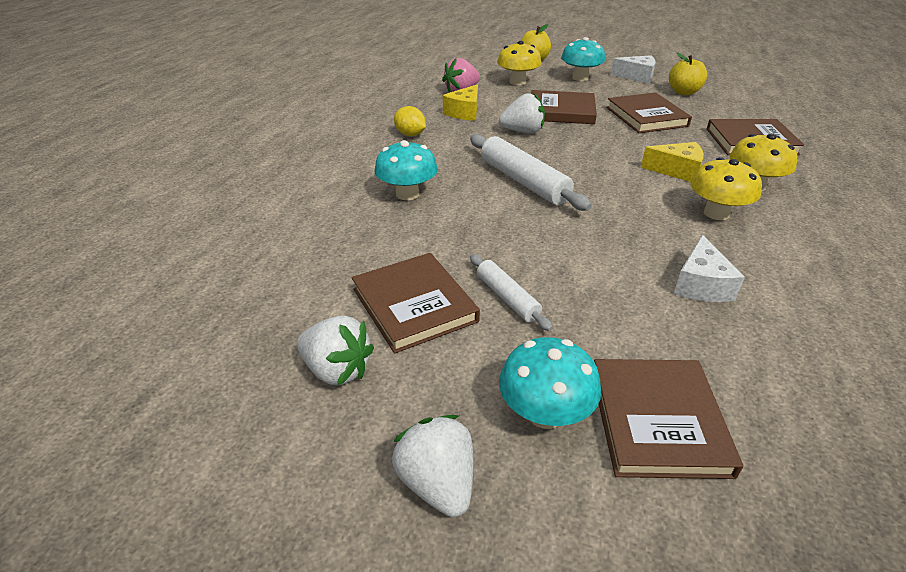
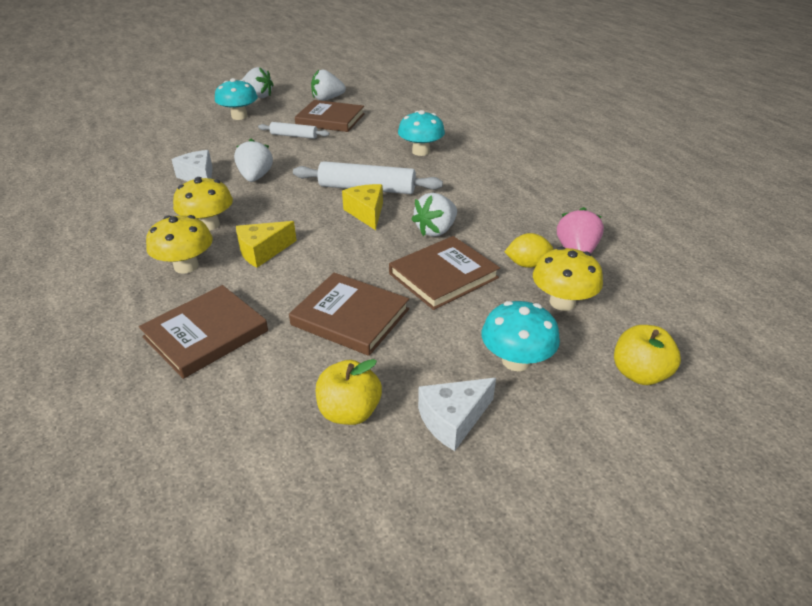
camera: 135 degrees right, 0 degrees up
(410, 134) = (506, 186): yellow lemon -> yellow lemon (527, 264)
(464, 112) = (517, 226): yellow cheese -> yellow cheese (366, 213)
(626, 248) = (255, 177): none -> white strawberry
(657, 421) = (195, 129): brown book -> none

